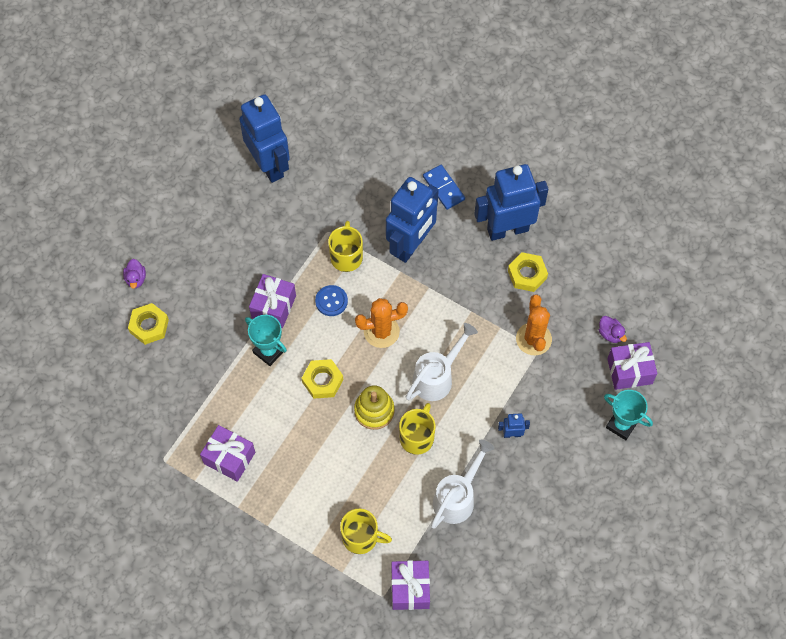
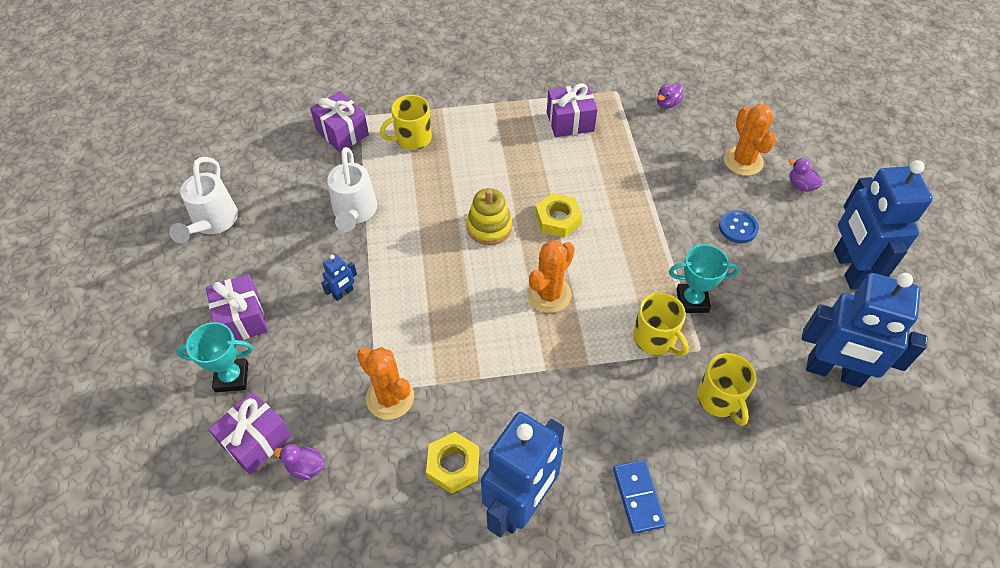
camera: 140 degrees right, 10 degrees down
(140, 416) = (667, 104): none -> purple duck
(149, 326) = (743, 161): yellow nut -> orange cactus
(269, 351) = (628, 209): turquoise trophy -> turquoise trophy (692, 300)
(273, 307) = (666, 246): purple gift -> purple gift (242, 319)
(331, 301) = (623, 287): blue button -> blue button (738, 228)
(411, 245) = (606, 400): blue robot -> blue robot (849, 269)
(417, 437) = (431, 233): yellow mug -> yellow mug (720, 399)
(437, 377) = (458, 292): white watering can -> white watering can (212, 223)
(444, 188) = (638, 497): blue domino -> blue domino turned 60 degrees clockwise

